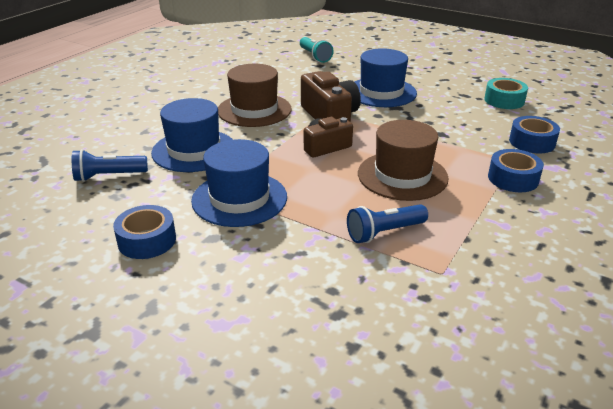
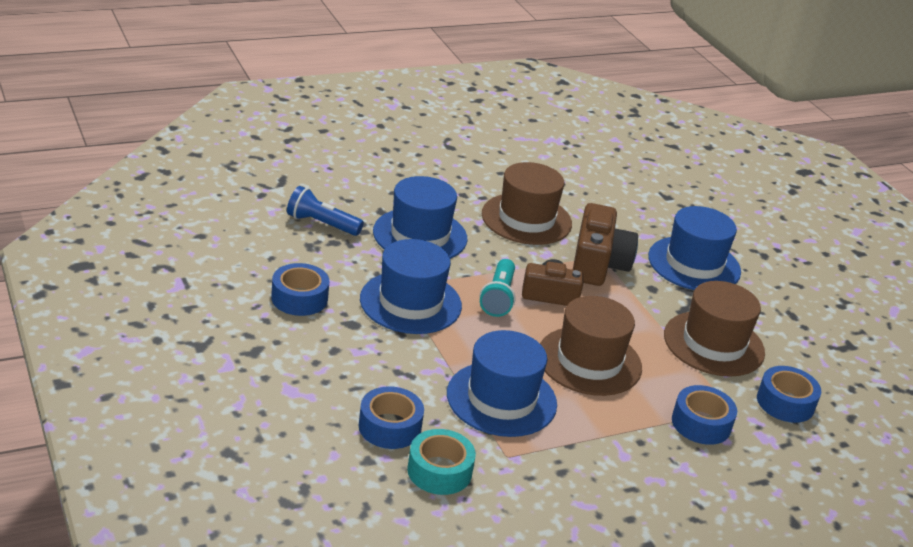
camera: 30 degrees right, 0 degrees up
(315, 56) = (676, 182): turquoise flashlight -> turquoise flashlight (498, 298)
(335, 305) = (390, 427): none -> blue tape
(384, 232) = (501, 399): blue flashlight -> blue hat
(452, 129) = (713, 344): none -> brown hat
(504, 100) = (831, 344): turquoise tape -> turquoise tape (439, 471)

